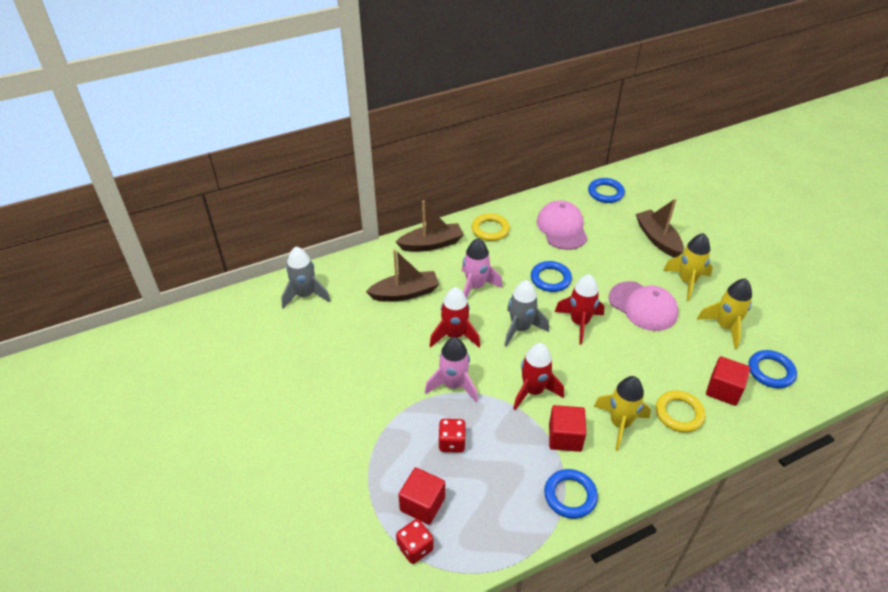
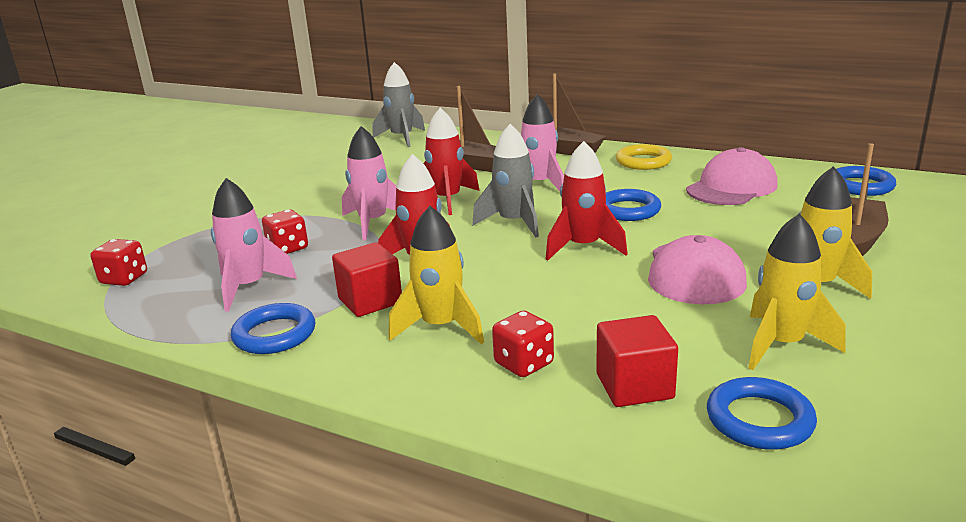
camera: 55 degrees right, 20 degrees down
(422, 504) = (186, 263): red cube -> none
(495, 484) = (249, 287): none -> pink rocket
(679, 413) = (524, 364): yellow ring -> red dice

